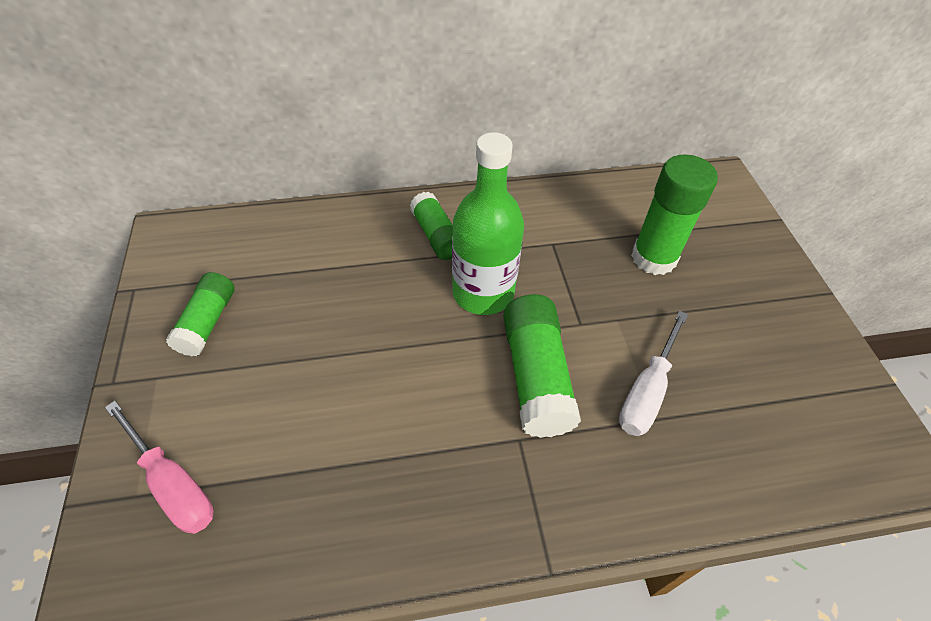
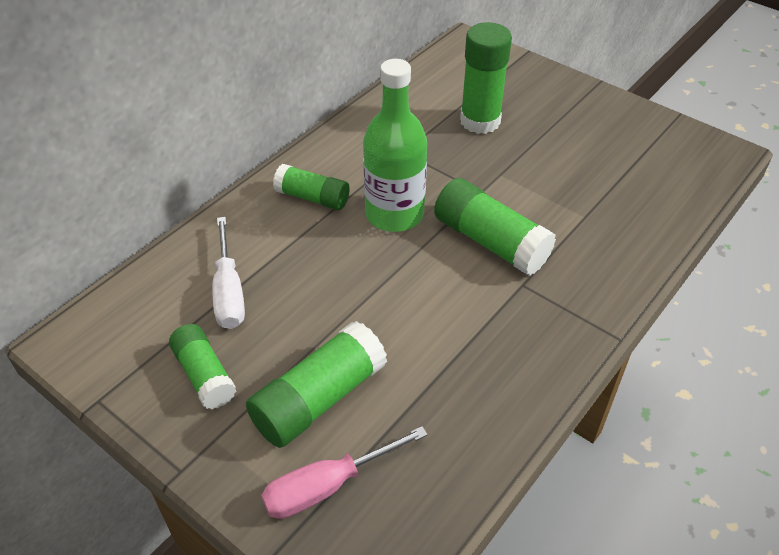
camera: 40 degrees left, 5 degrees down
(173, 484) = (327, 486): pink screwdriver -> pink screwdriver turned 150 degrees clockwise
(251, 405) = (319, 398): none -> green glue stick
(647, 391) = (563, 204): white screwdriver -> white screwdriver (229, 292)

